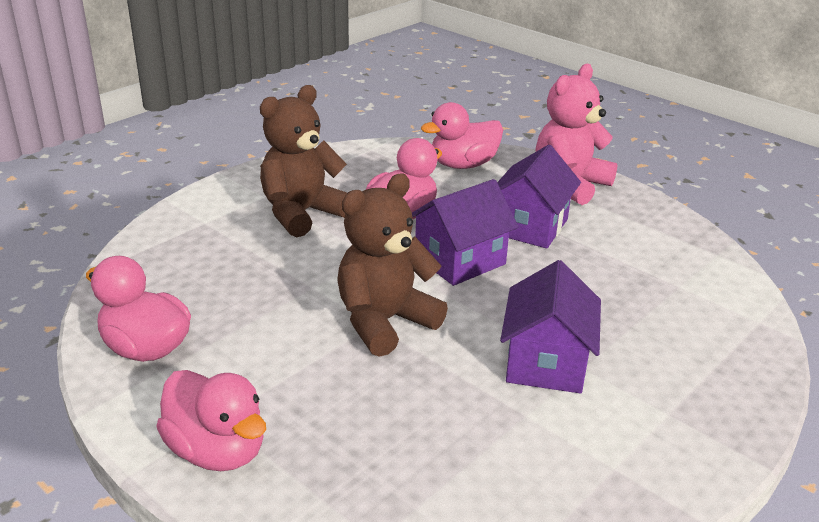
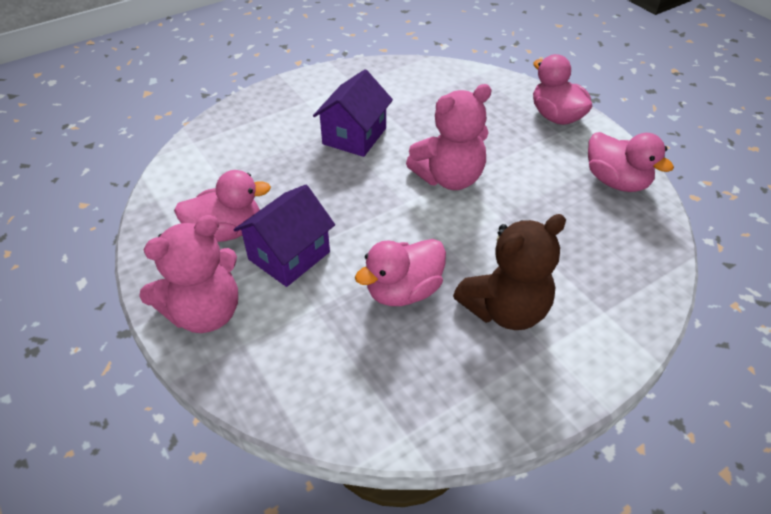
camera: 165 degrees left, 15 degrees up
(384, 322) = (449, 178): brown teddy bear -> pink teddy bear
(460, 260) = (372, 225): purple house -> none
(463, 165) = (302, 373): pink duck -> pink duck (226, 231)

